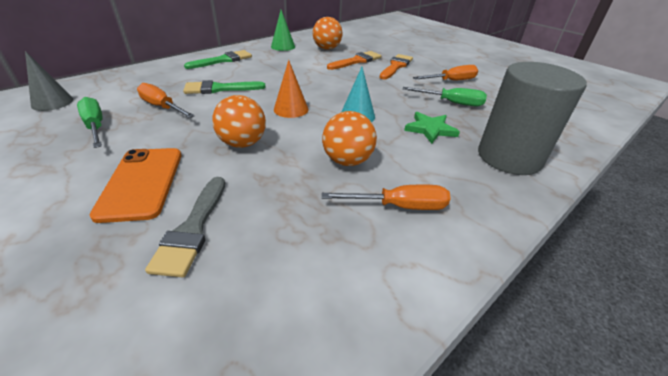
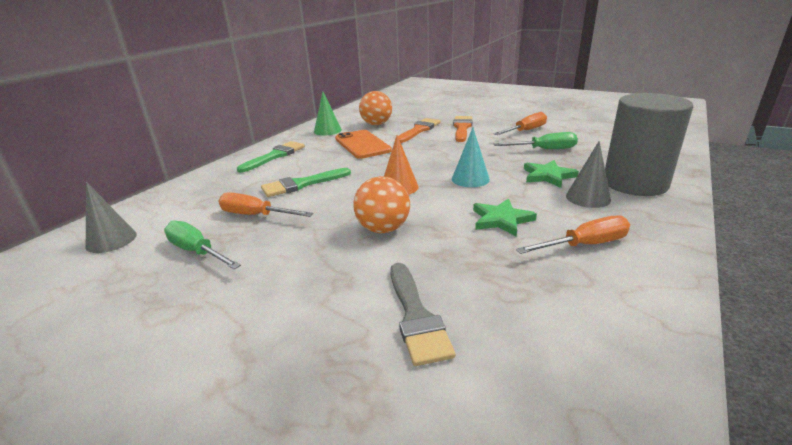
camera: 15 degrees left, 10 degrees down
(141, 183) = (315, 291): orange phone -> orange phone (362, 145)
(347, 161) = (501, 220): orange ball -> green star
(448, 160) = (588, 198): none -> grey cone

